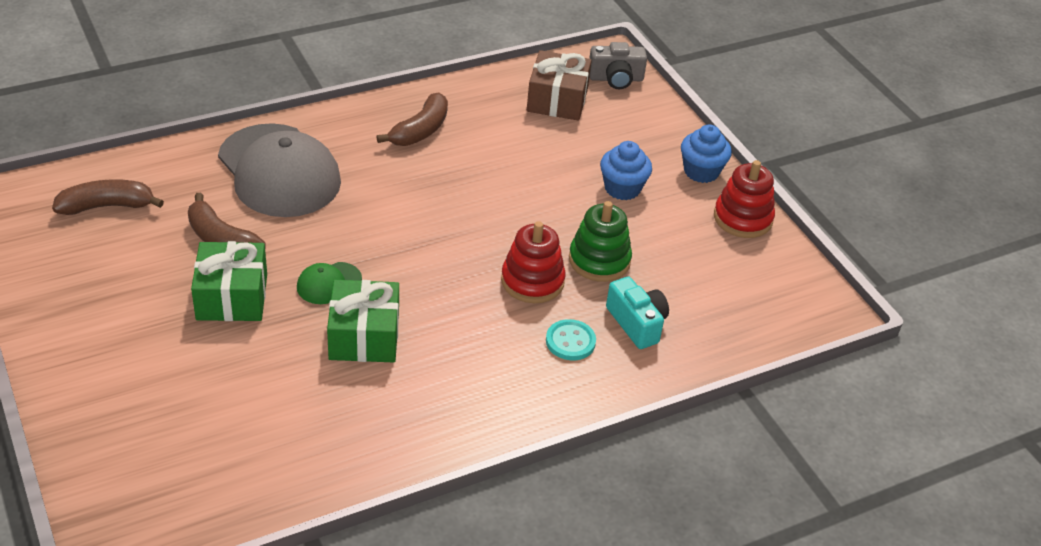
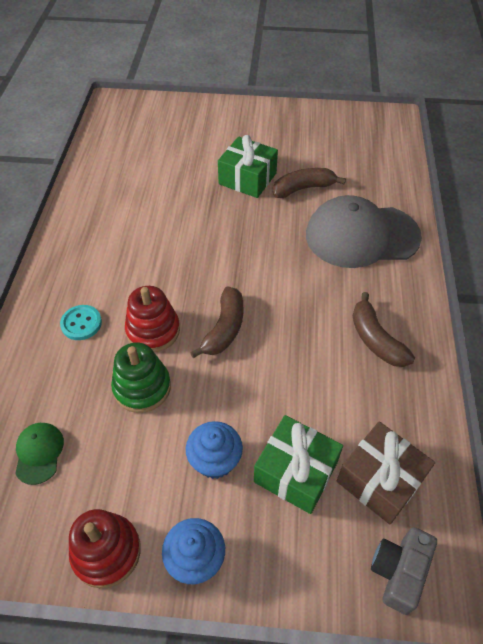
camera: 125 degrees right, 10 degrees up
(107, 206) = (364, 151): brown banana -> brown banana (224, 328)
(329, 283) = (229, 222): green cap -> green cap (39, 453)
(364, 336) = (171, 222): green gift -> green gift (295, 472)
(637, 323) = (62, 374): turquoise camera -> none

